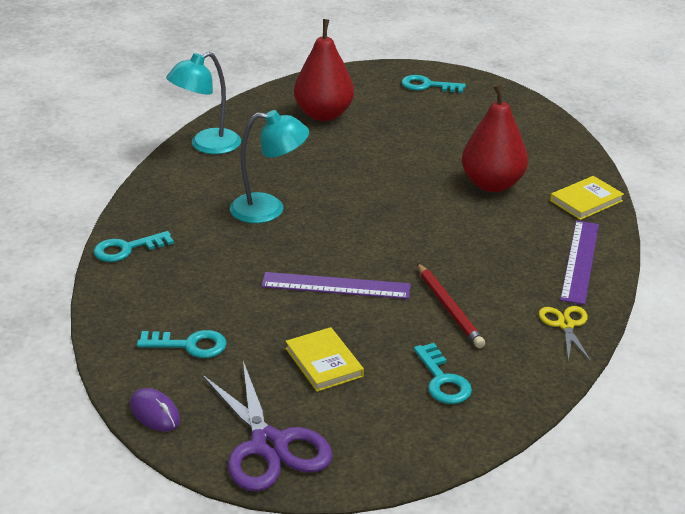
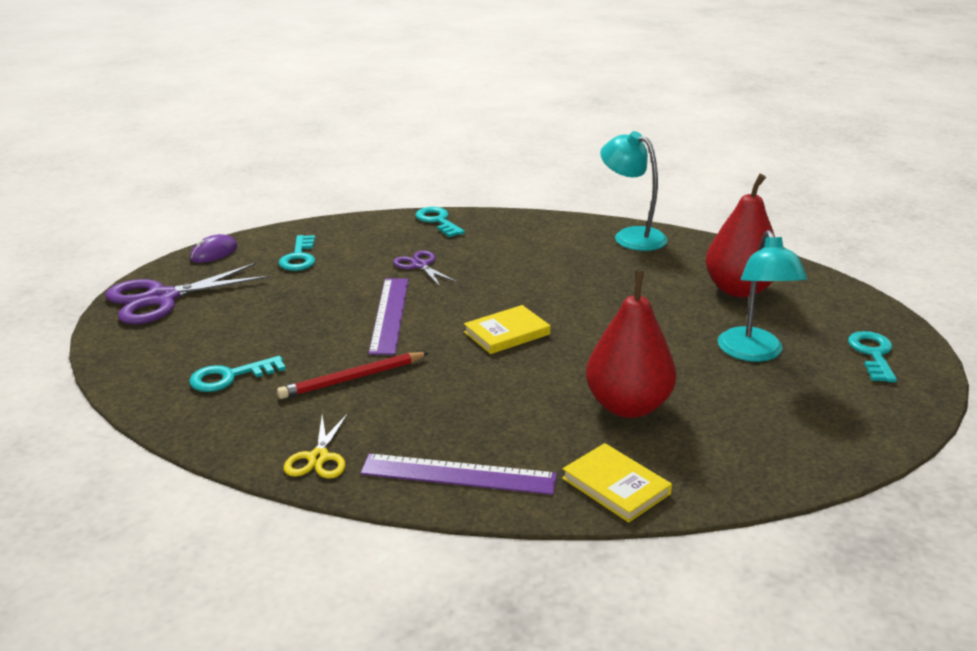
camera: 85 degrees right, 5 degrees down
(234, 264) = (420, 265): none -> purple scissors
(269, 209) = (520, 274): turquoise lamp -> turquoise lamp (753, 353)
(324, 362) = (267, 315): yellow book -> yellow book (507, 333)
(565, 325) = (318, 458): yellow scissors -> yellow scissors turned 105 degrees clockwise

